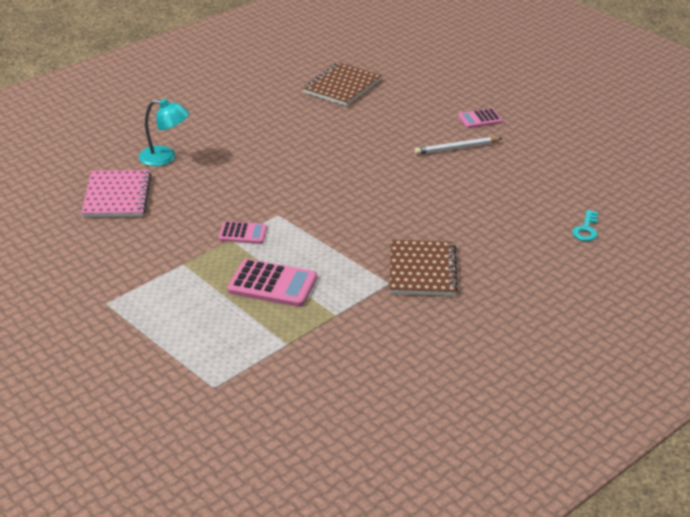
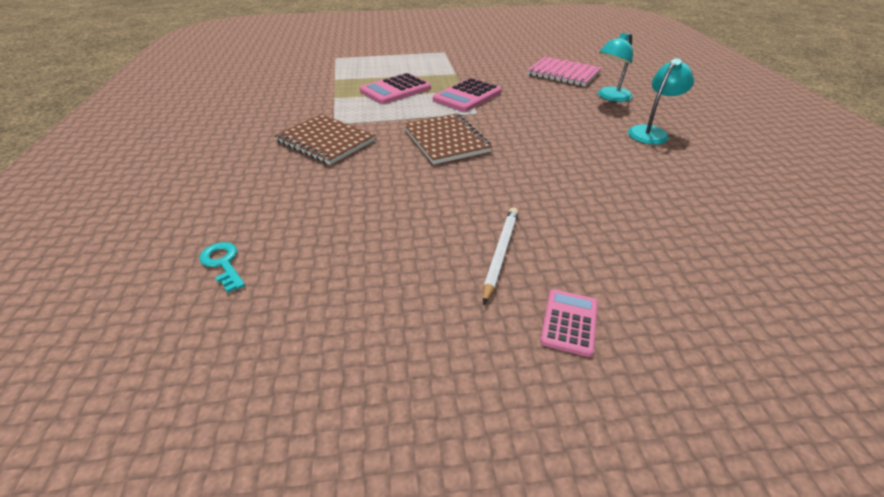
camera: 125 degrees right, 5 degrees up
(229, 128) = (651, 132): none -> turquoise lamp
(243, 233) = (467, 96): pink calculator -> pink calculator, size x1.68
(342, 86) = (743, 231): brown notebook -> brown notebook (446, 140)

